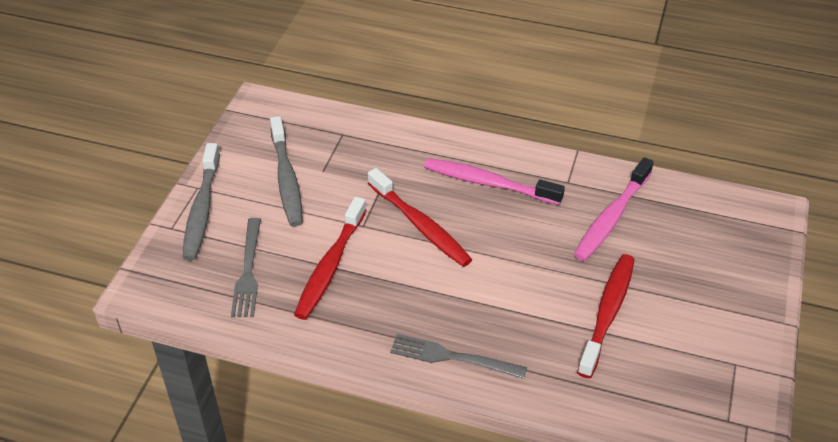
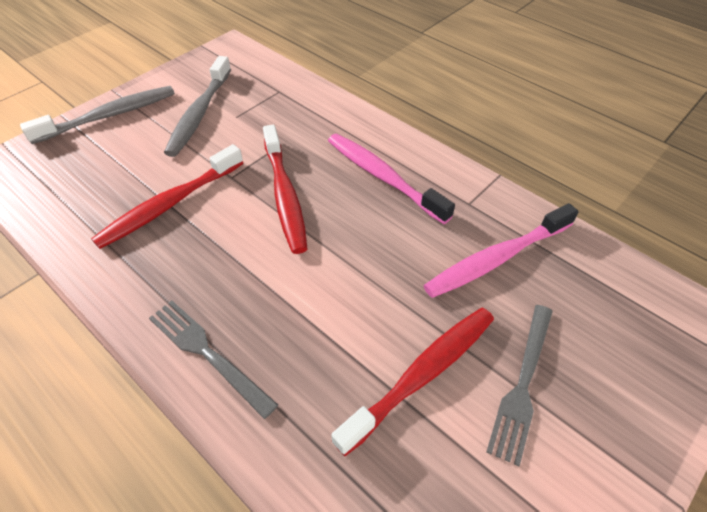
camera: 25 degrees right, 5 degrees up
(202, 209) = (109, 116): grey toothbrush -> grey toothbrush turned 150 degrees counterclockwise
(248, 272) = (94, 184): grey fork -> grey fork (522, 386)

